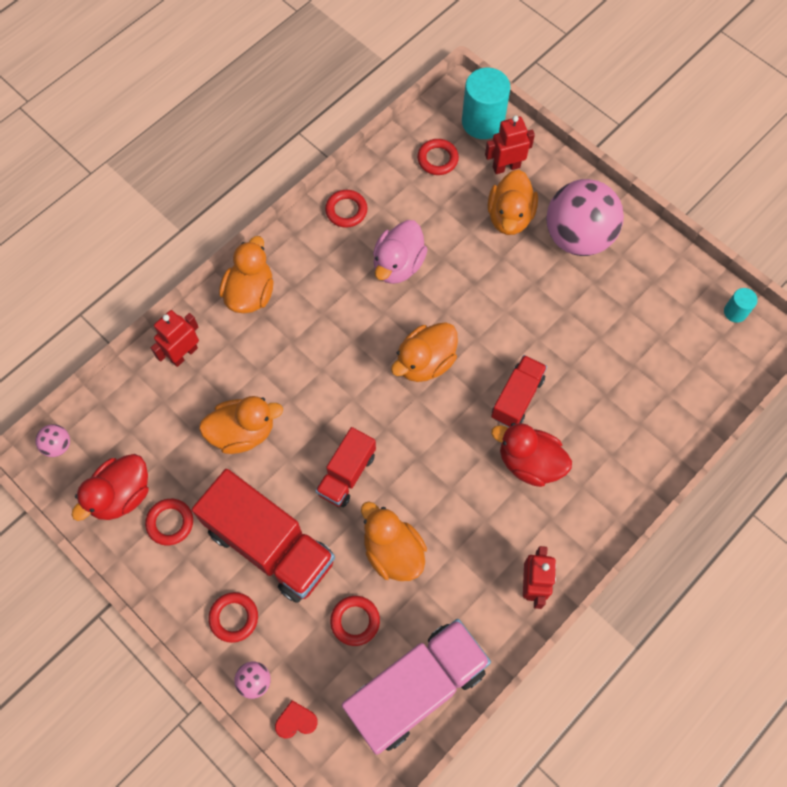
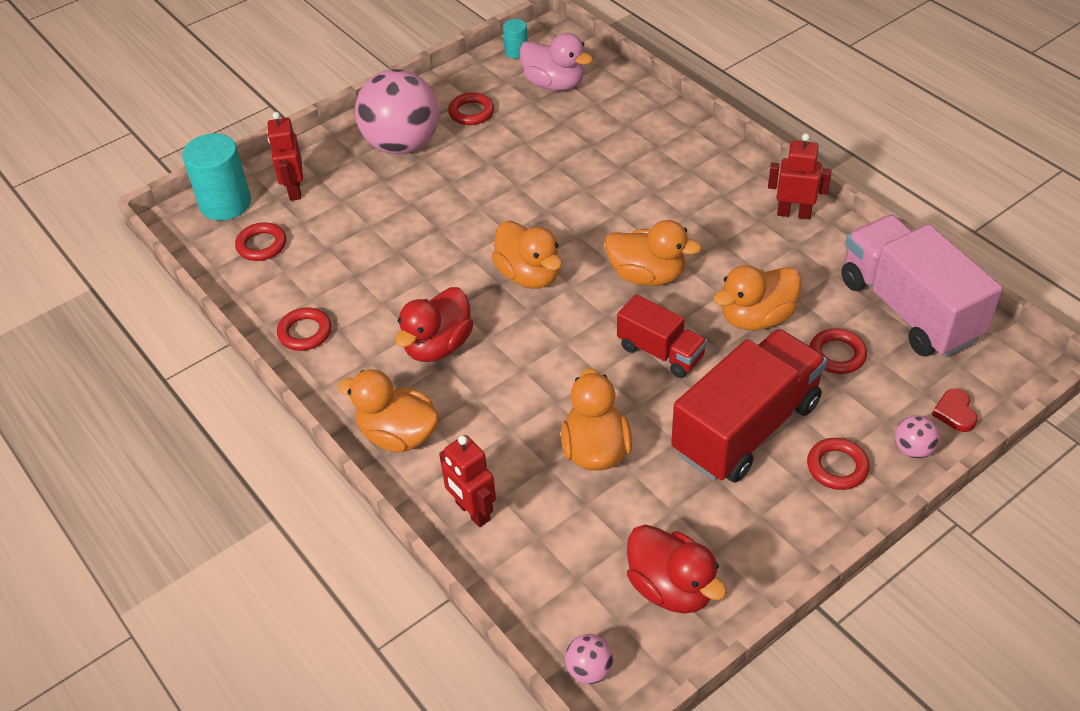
camera: 80 degrees left, 20 degrees down
(170, 523) = (713, 531): red ring -> red ring (471, 112)
(398, 265) = (396, 289): pink duck -> pink duck (554, 84)
(510, 216) = (360, 192): orange duck -> orange duck (647, 275)
(517, 398) = (585, 206): red truck -> none
(529, 462) = (660, 203): red duck -> red duck (438, 346)

